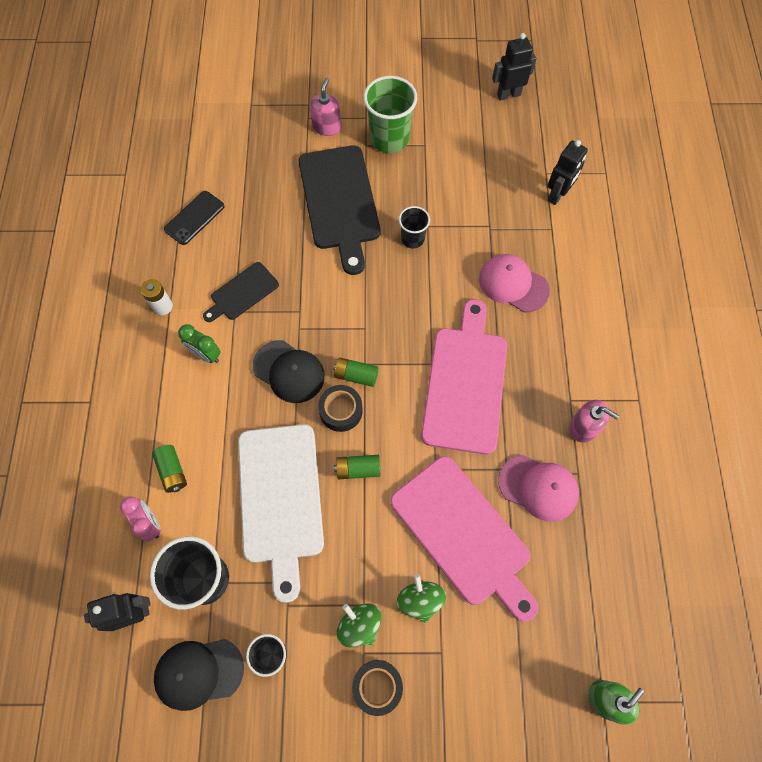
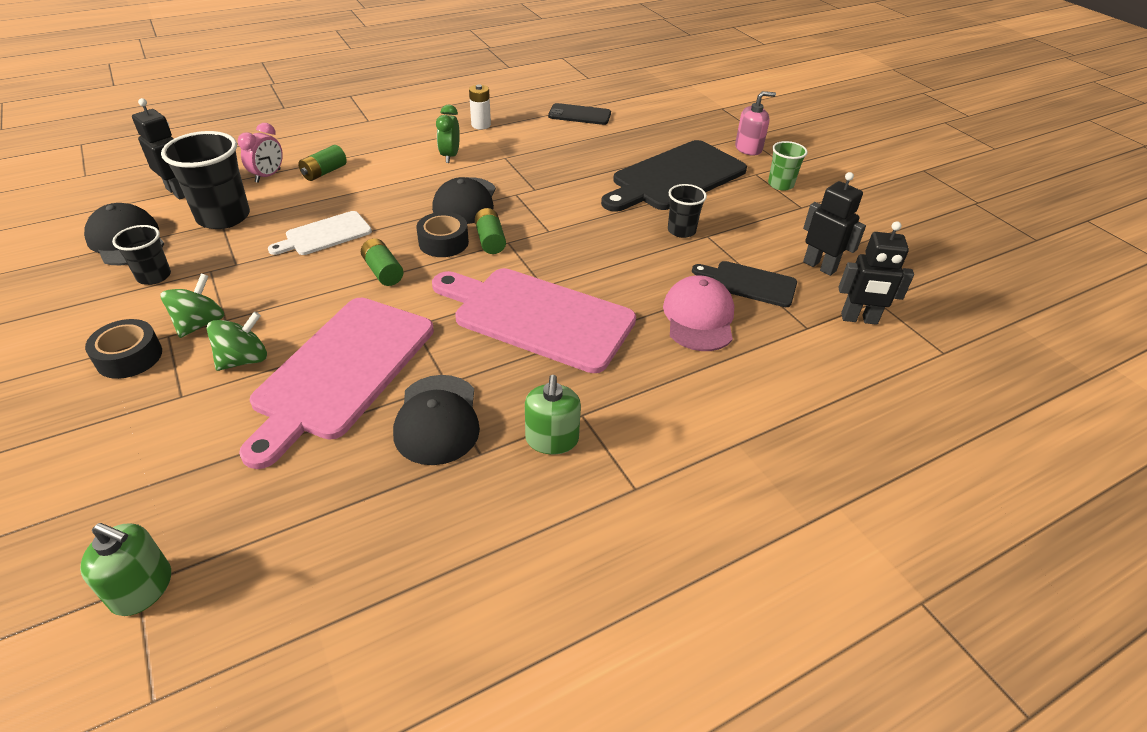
camera: 60 degrees right, 25 degrees down
(242, 293) = (527, 156): black cutting board -> black cutting board (749, 283)
(281, 499) = (325, 235): white cutting board -> white cutting board, size x0.52
(389, 139) = (780, 184): green cup -> green cup, size x0.57
(465, 383) = (537, 317): pink cutting board -> pink cutting board turned 135 degrees counterclockwise
(508, 94) = (941, 243): black robot -> black robot (819, 266)
(538, 488) = (437, 419): pink cap -> black cap
(583, 427) = (552, 439): pink soap dispenser -> green soap dispenser

